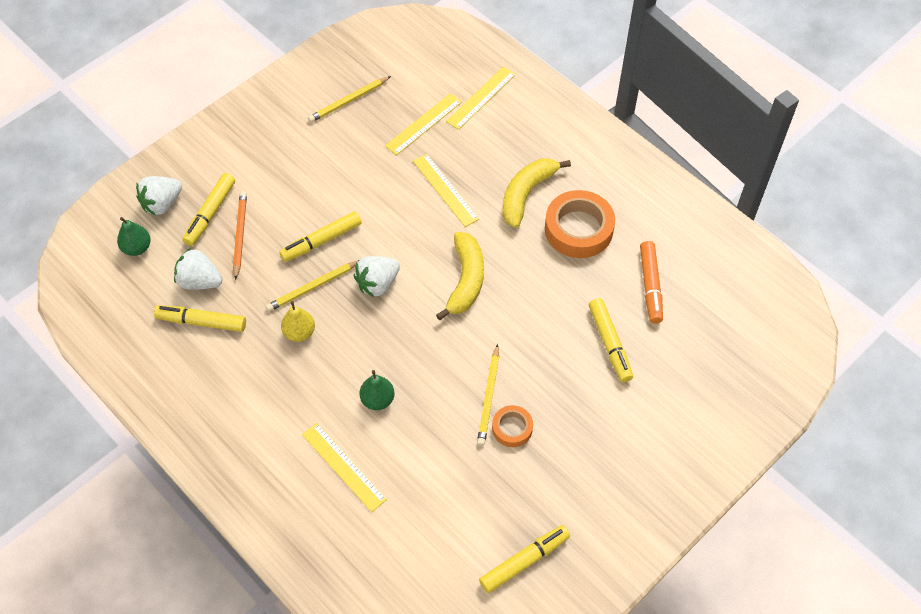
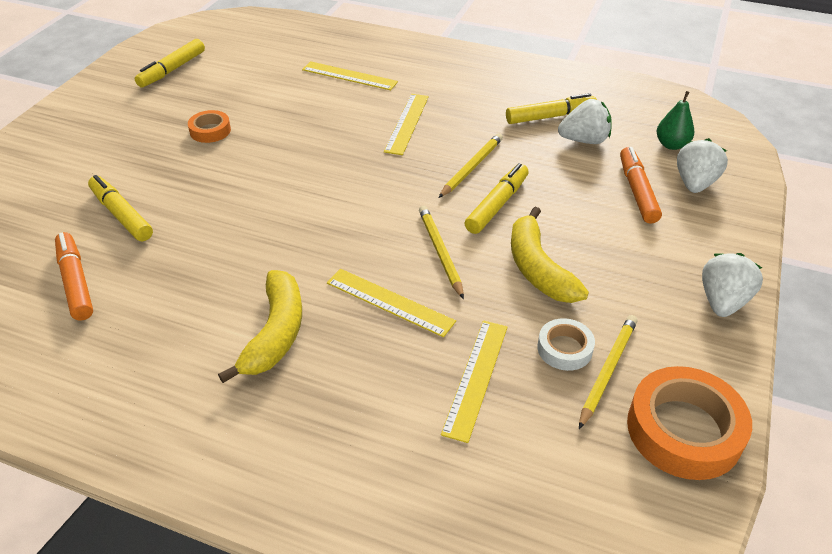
camera: 155 degrees right, 15 degrees down
(210, 213) = (637, 191): yellow marker -> orange marker
(240, 235) = (586, 184): orange pencil -> none
(299, 332) = (455, 134): yellow pear -> none
(362, 121) = (564, 349): none -> white tape
(377, 284) = (407, 189): white strawberry -> white strawberry (722, 301)
(377, 400) = (347, 115): green pear -> none
(465, 280) = (311, 220): yellow banana -> yellow banana (538, 268)
(481, 98) = (413, 456): yellow ruler -> yellow ruler (407, 123)
(488, 397) = (242, 143): yellow pencil -> yellow pencil (440, 252)
(578, 229) = (187, 314): orange tape -> orange tape (684, 430)

